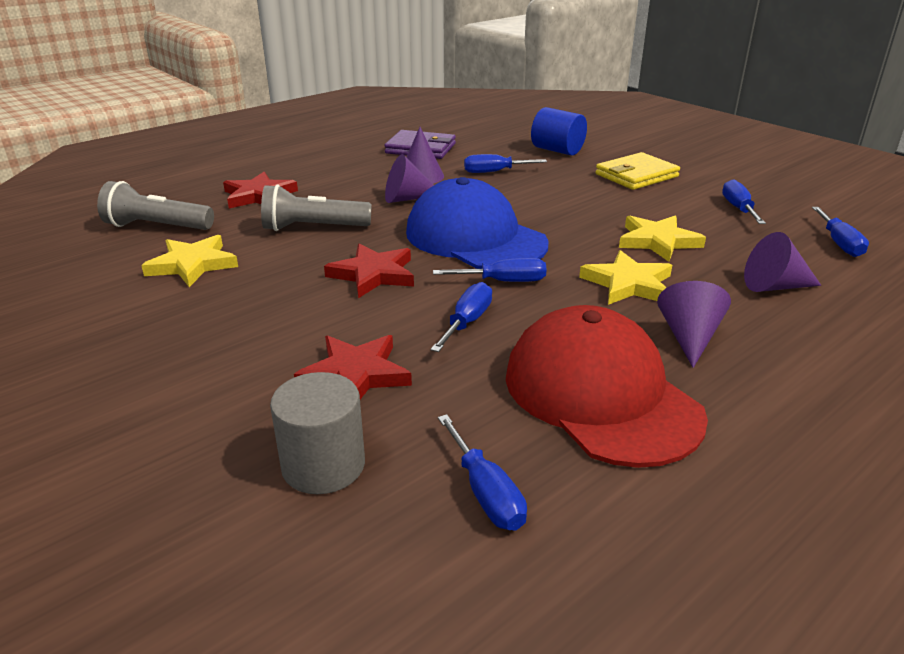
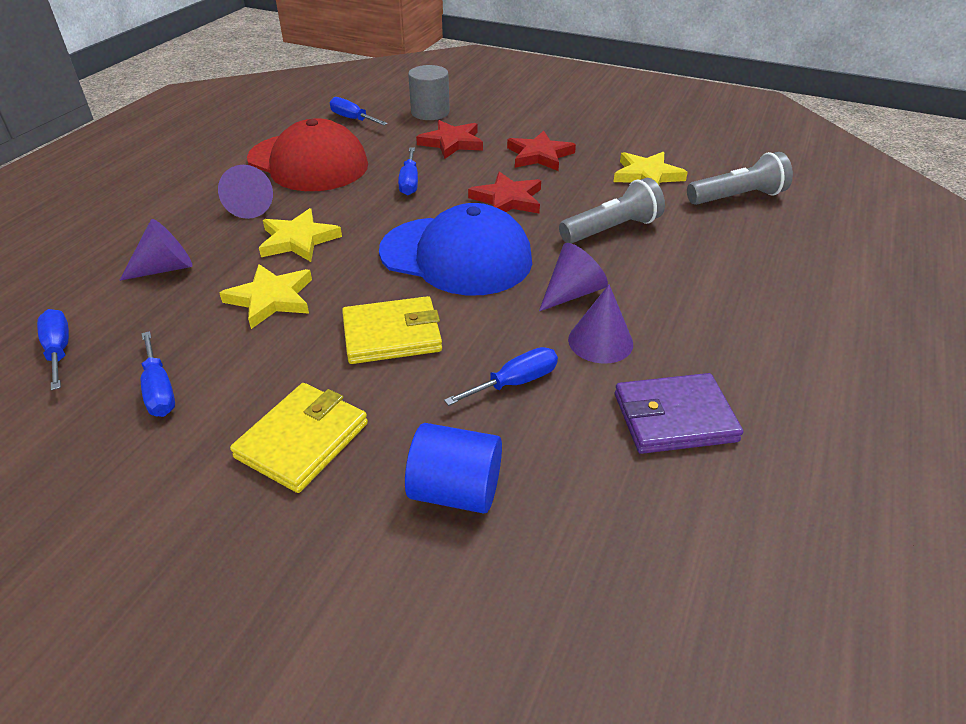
camera: 155 degrees right, 10 degrees up
(259, 195) = (724, 254): red star -> red star (539, 155)
(504, 281) = (402, 217): blue screwdriver -> none
(562, 204) = (392, 334): none -> yellow wallet

